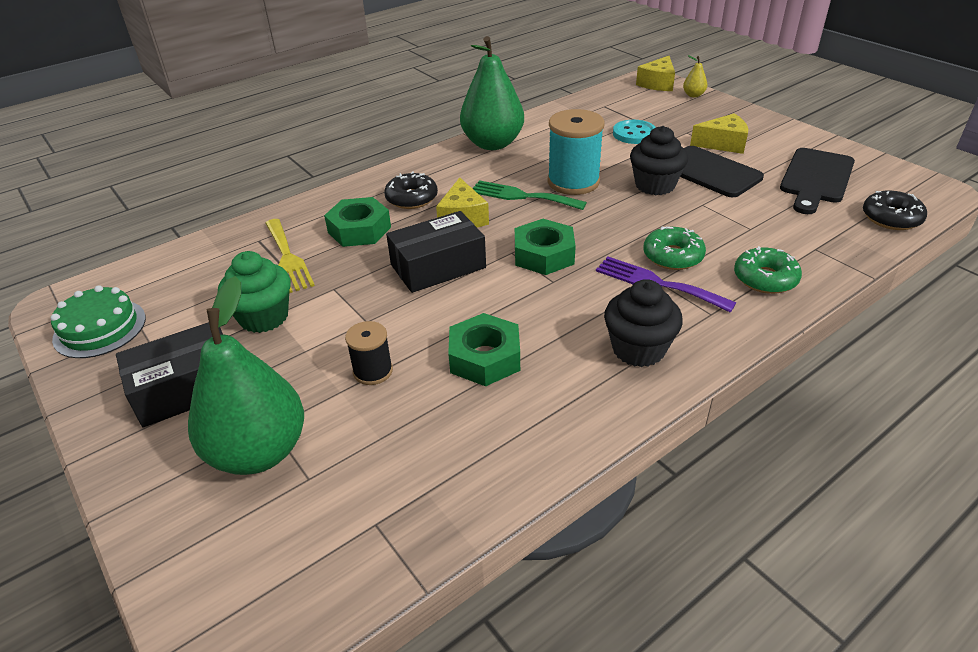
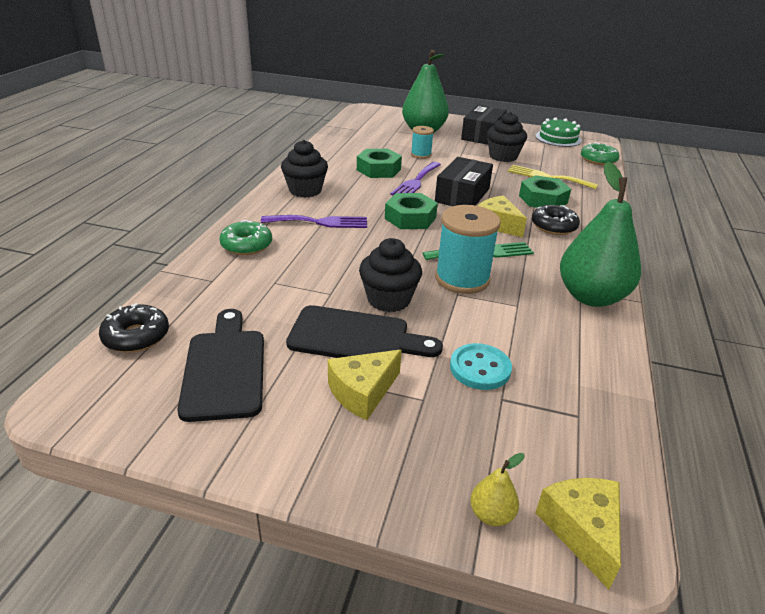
camera: 140 degrees right, 5 degrees down
(264, 317) = (503, 156): green cupcake -> black cupcake
(373, 371) = (421, 155): black spool -> turquoise spool
(462, 311) = (416, 181): none -> purple fork
(672, 256) = (323, 241): green donut -> green donut (598, 160)

